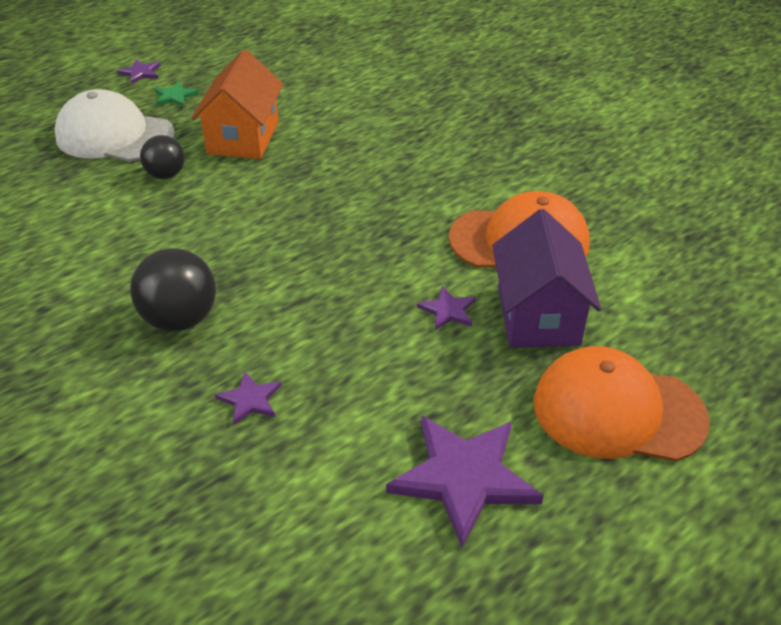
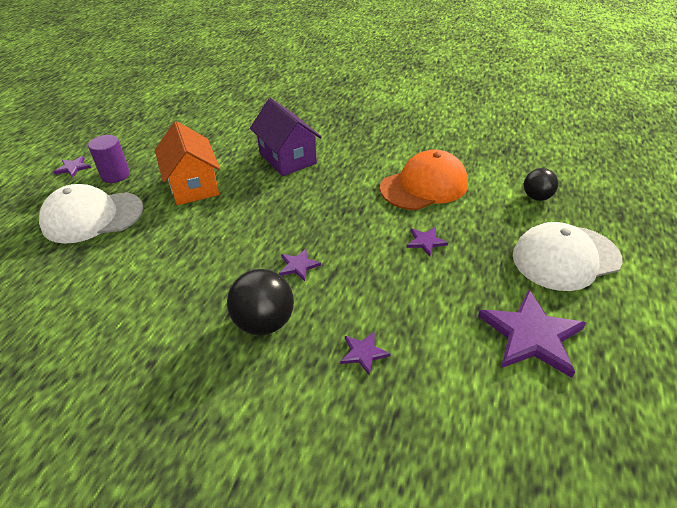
camera: 30 degrees left, 0 degrees up
(166, 175) = (159, 229): black ball -> black ball (536, 197)
(175, 96) = (115, 175): green star -> purple cylinder
(272, 275) = (298, 266): none -> purple star
(538, 316) = (475, 223): purple house -> purple house (287, 158)
(618, 411) = (565, 258): orange cap -> white cap

